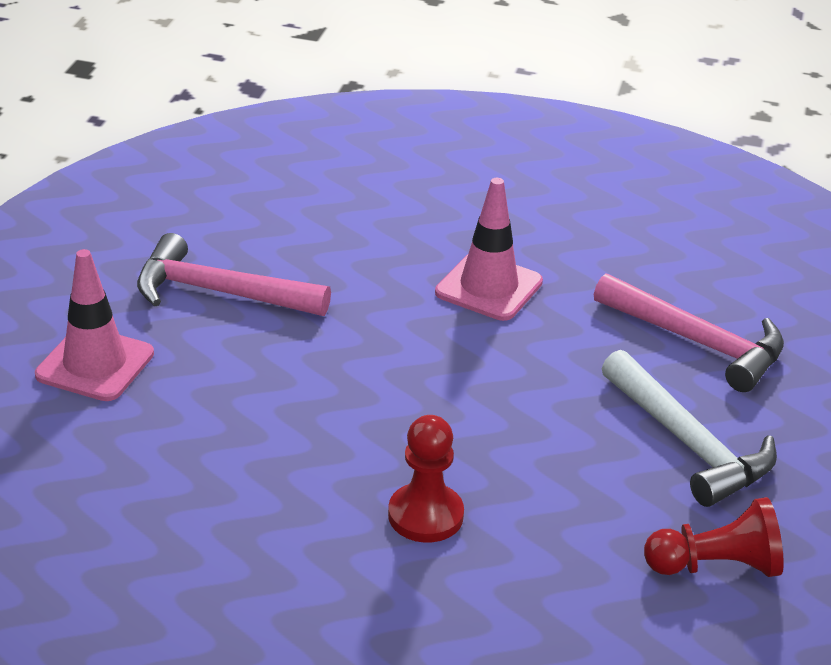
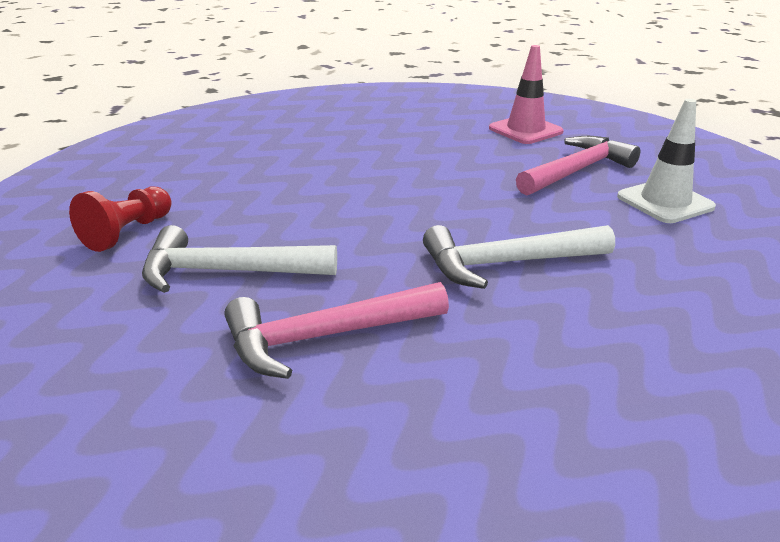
camera: 125 degrees right, 5 degrees down
(260, 225) = (665, 202): none -> white traffic cone
(425, 515) = (300, 170): red pawn -> none
(489, 287) = (507, 263): pink traffic cone -> white hammer

